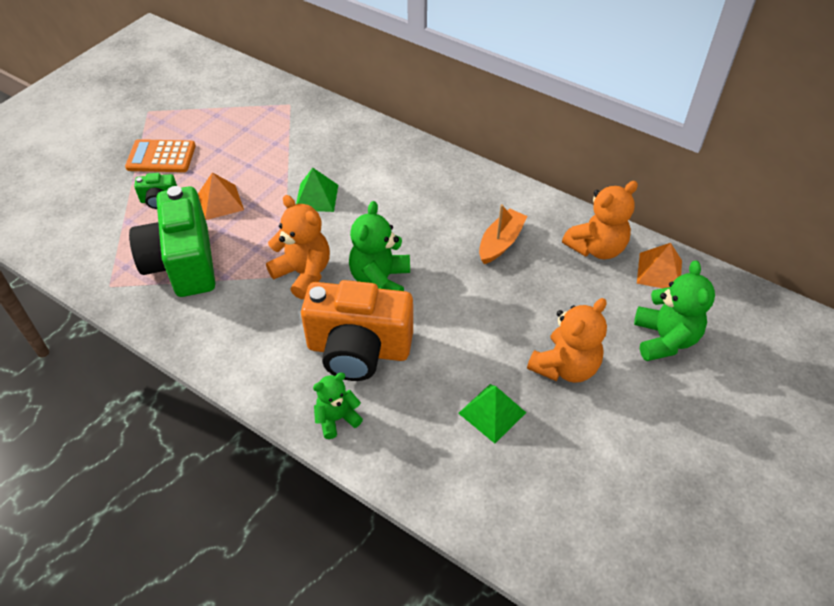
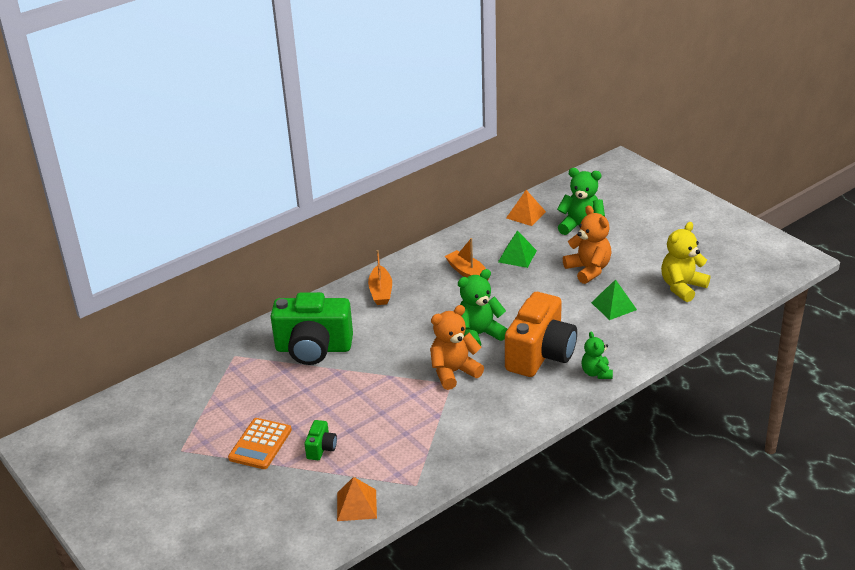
camera: 70 degrees left, 15 degrees down
(183, 263) = (410, 438): green camera -> green camera (313, 349)
(220, 202) = (345, 410): orange pyramid -> orange pyramid (356, 505)
(316, 197) = (370, 355): green pyramid -> green pyramid (517, 256)
(380, 280) = (479, 335): green teddy bear -> green teddy bear turned 120 degrees clockwise
(432, 177) = (381, 292): none -> orange boat
(575, 496) = (682, 287): none -> yellow teddy bear
(596, 248) = (493, 234): orange teddy bear -> none

